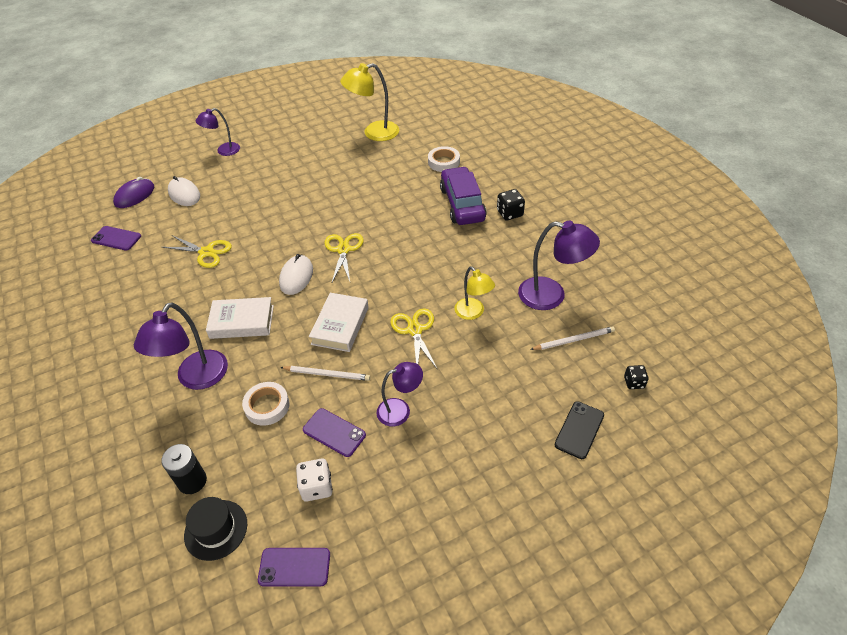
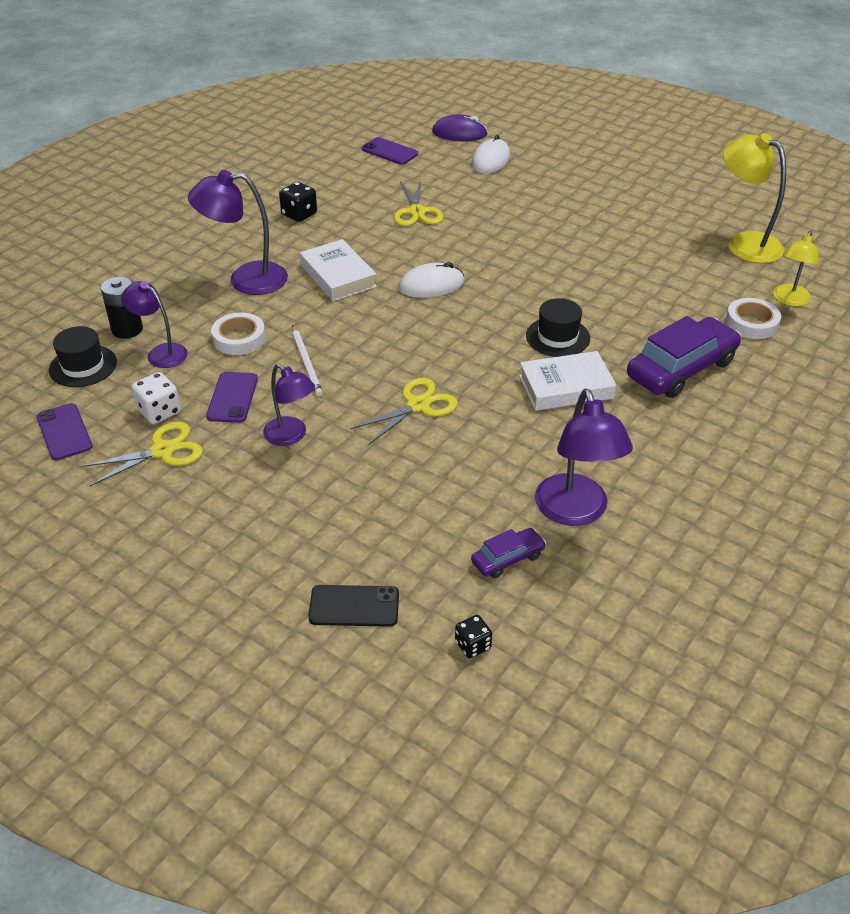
camera: 60 degrees right, 5 degrees down
(116, 238) = (389, 152): purple phone -> purple phone turned 45 degrees counterclockwise
(223, 151) = (586, 153): purple lamp -> purple lamp (161, 353)
(340, 325) = (382, 345): white book -> white book (566, 387)
(343, 250) = (503, 302): yellow scissors -> yellow scissors (162, 451)
(397, 240) = (557, 337): none -> black hat
(473, 313) = (484, 446): yellow lamp -> yellow lamp (789, 300)
(509, 213) = (706, 420): black dice -> black dice (299, 214)
(574, 340) = (507, 559): white pencil -> purple car

